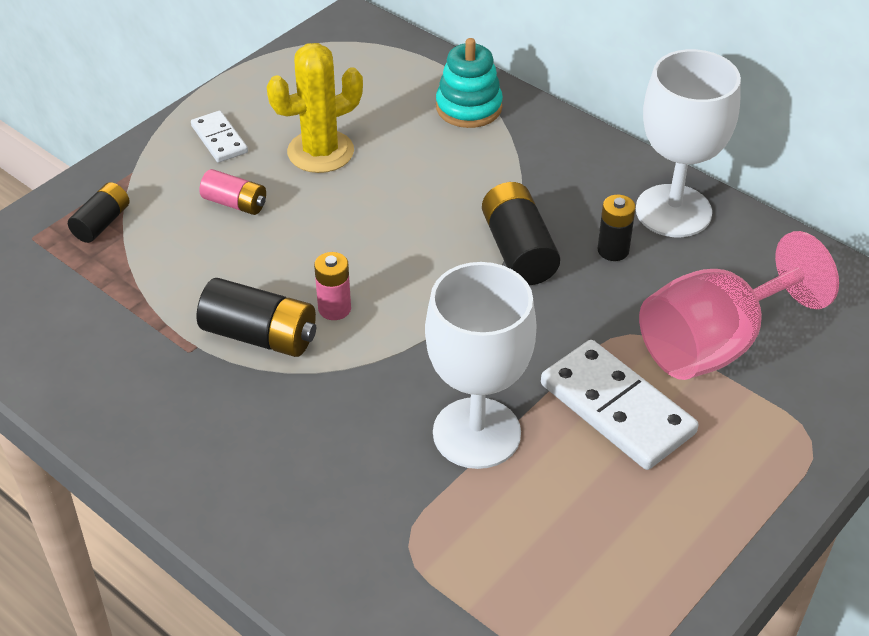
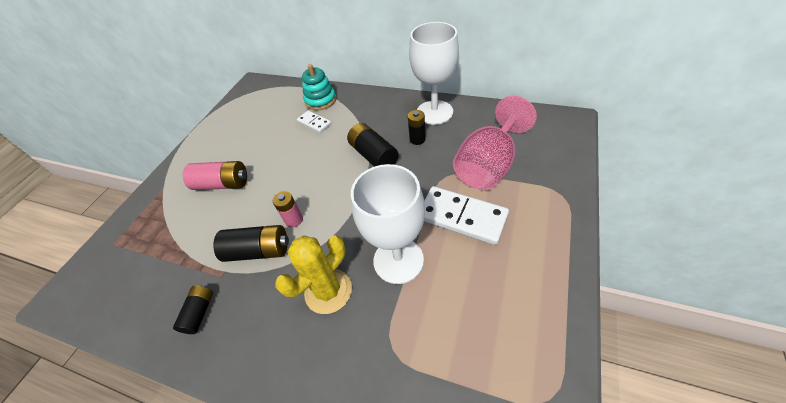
camera: 15 degrees left, 5 degrees up
(102, 223) = (152, 221): black battery -> black battery (199, 313)
(219, 139) = (205, 155): white domino -> white domino (314, 123)
(235, 203) = (222, 184): pink battery -> pink battery, size x1.61
(320, 152) = (258, 144): yellow cactus -> yellow cactus (328, 291)

